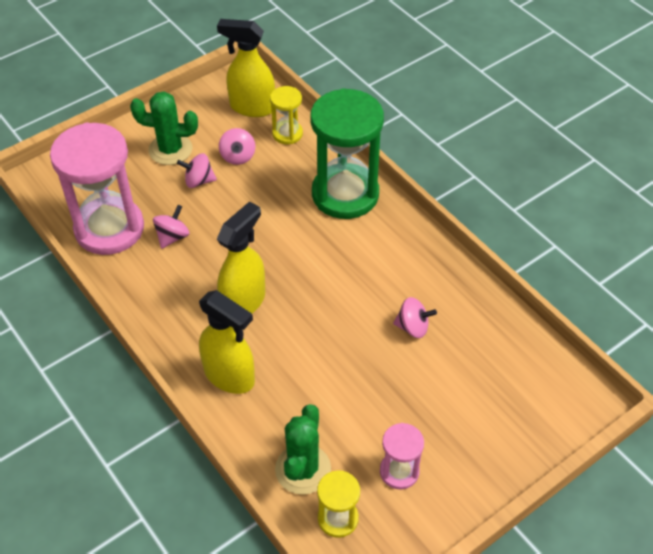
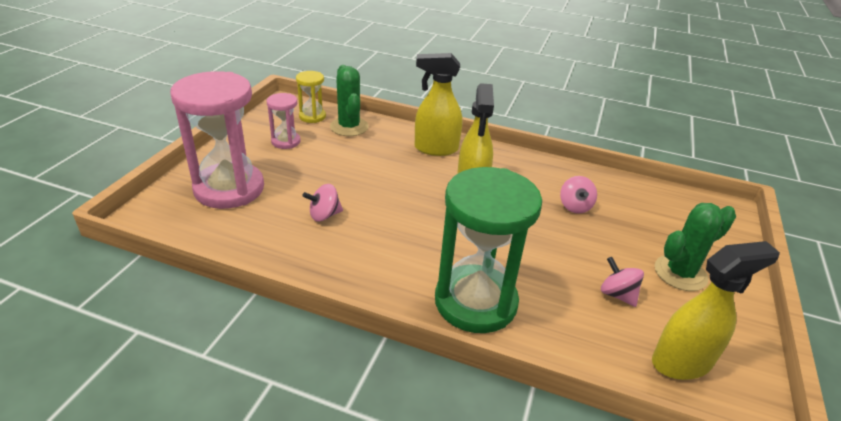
camera: 145 degrees right, 15 degrees down
(109, 229) = (624, 195): pink hourglass -> pink hourglass (229, 189)
(198, 181) = (617, 256): pink spinning top -> none
(287, 134) = (605, 346): yellow hourglass -> none

